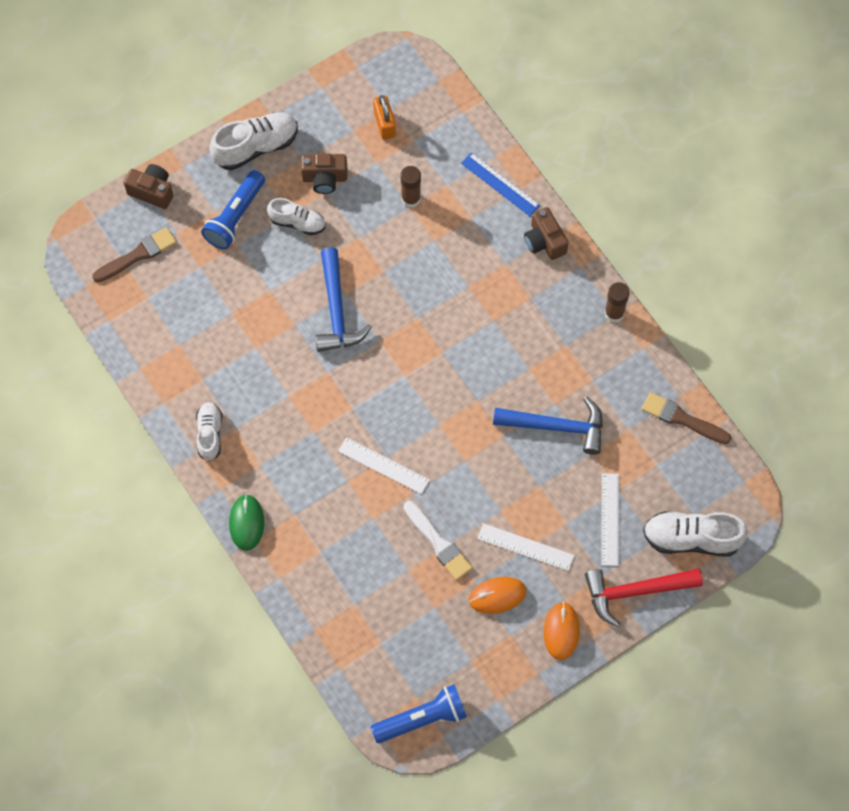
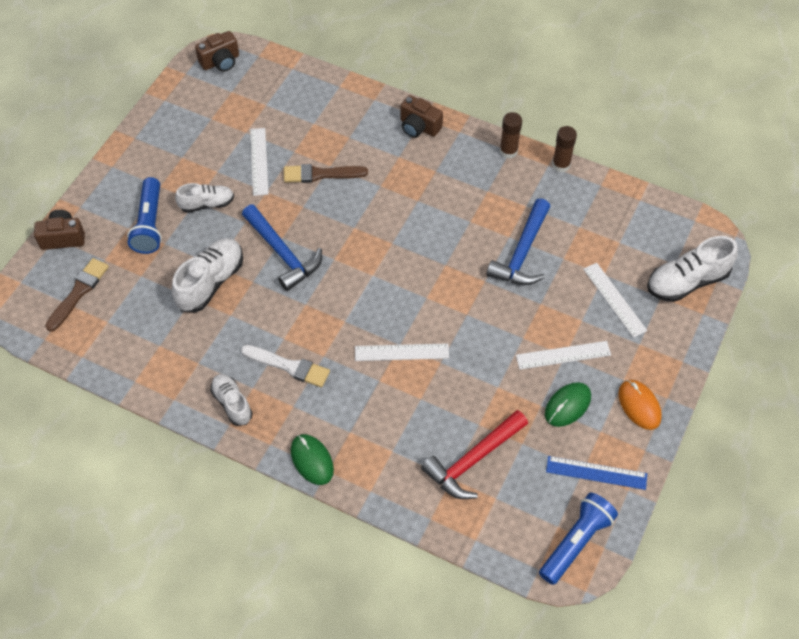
camera: 30 degrees left, 10 degrees down
(256, 147) = (136, 165): white shoe -> white shoe (210, 282)
(324, 178) = (209, 162): brown camera -> brown camera (220, 62)
(371, 201) = (259, 161): none -> white ruler
(384, 124) = (234, 103): orange padlock -> none
(411, 198) = (291, 145): brown glue stick -> brown glue stick (561, 165)
(438, 543) = (490, 389): white brush -> white brush (289, 366)
(497, 596) = (567, 405): orange mouse -> green mouse
(500, 184) = (356, 104): blue ruler -> blue ruler (596, 473)
(556, 427) = (522, 253): blue hammer -> blue hammer turned 135 degrees clockwise
(635, 591) = (674, 343): red hammer -> red hammer (473, 460)
(682, 419) = (614, 199): brown brush -> brown brush (321, 174)

